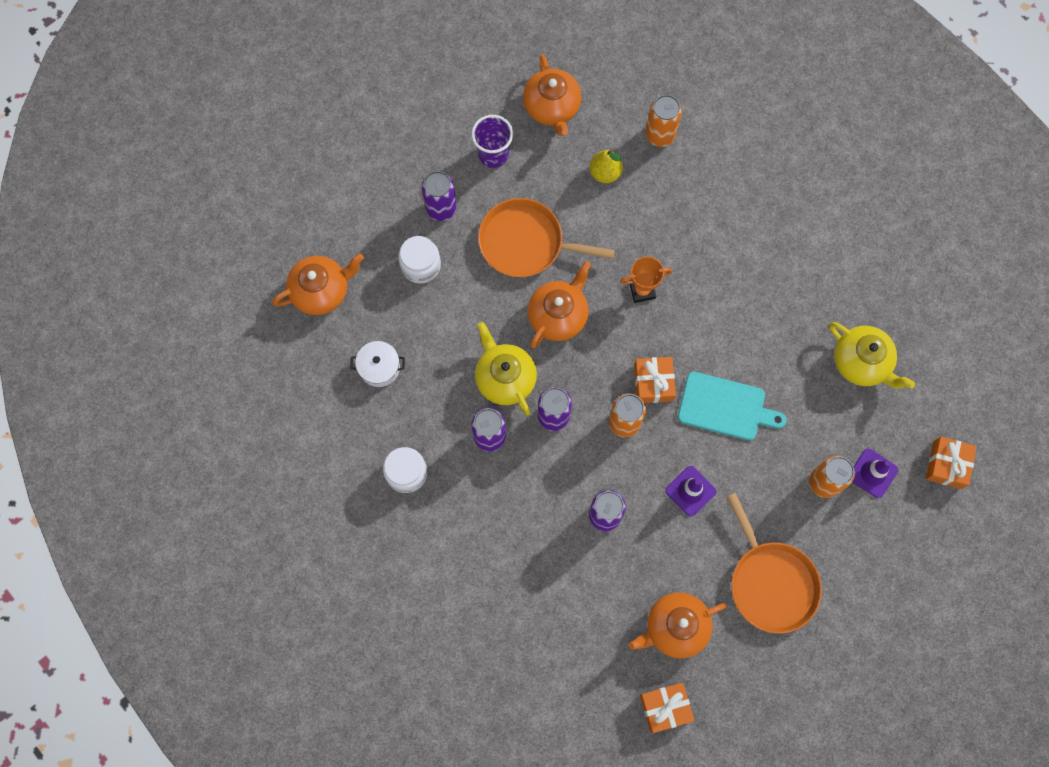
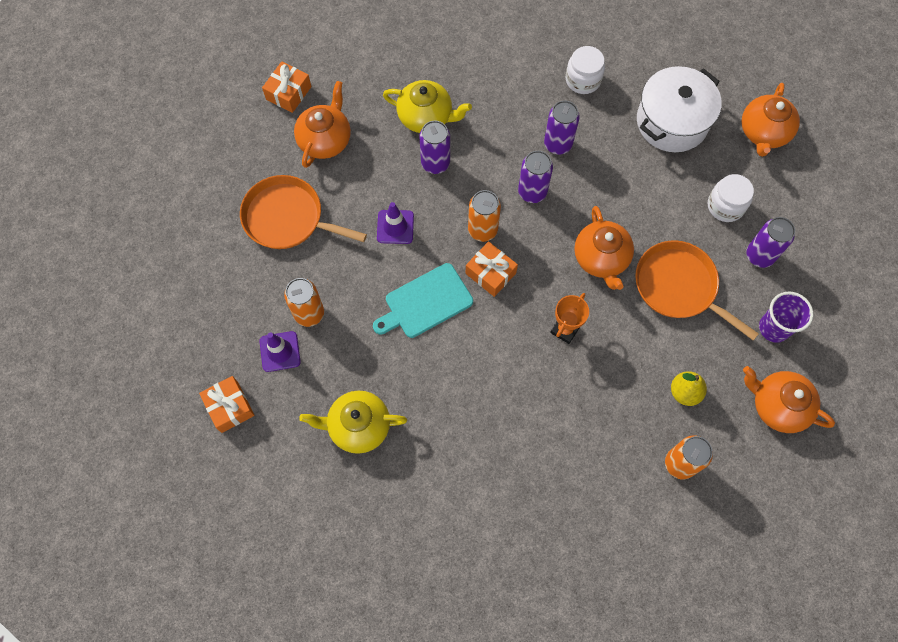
camera: 135 degrees right, 5 degrees down
(379, 367) = (672, 122): white pot -> white pot, size x1.97
(505, 378) = (589, 187): yellow teapot -> yellow teapot (426, 117)
(525, 243) = (678, 286): orange pan -> orange pan turned 105 degrees counterclockwise

